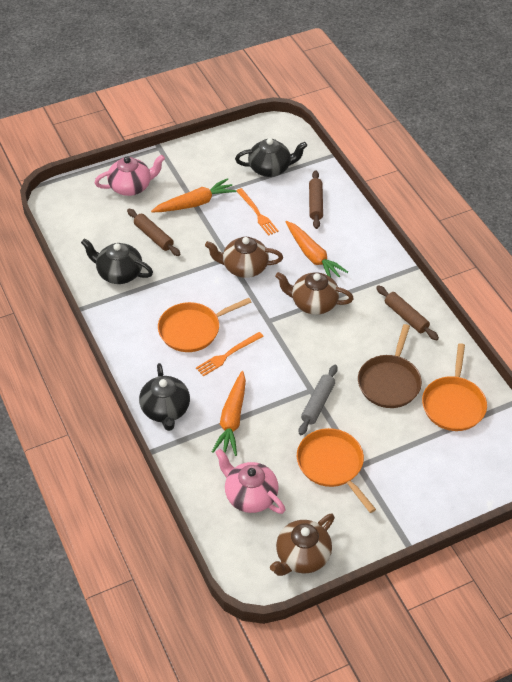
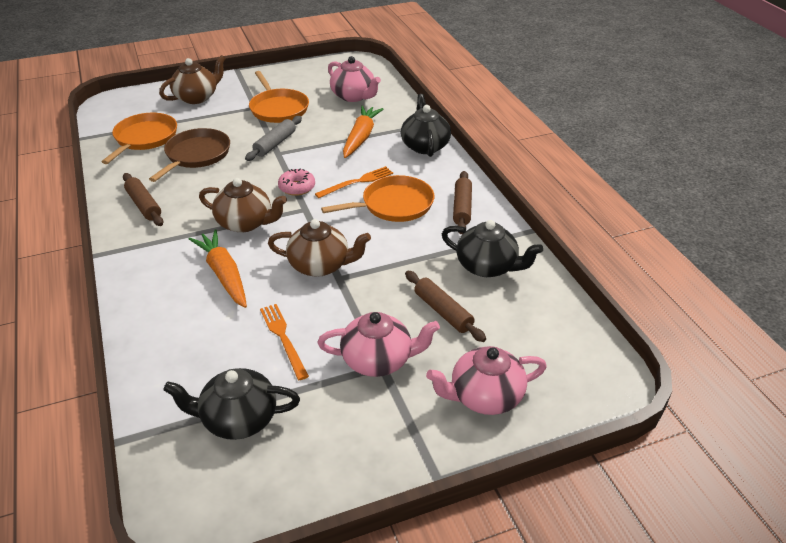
camera: 175 degrees left, 10 degrees down
(195, 203) = (378, 360): orange carrot -> pink teapot
(281, 345) = (297, 187): none -> pink donut
(302, 556) = (320, 69): brown teapot -> brown teapot (197, 97)
(315, 203) = (187, 349): brown rolling pin -> brown rolling pin (462, 208)

